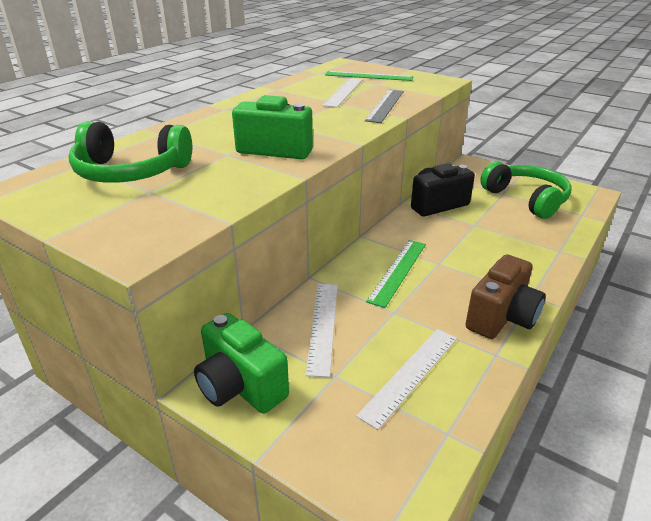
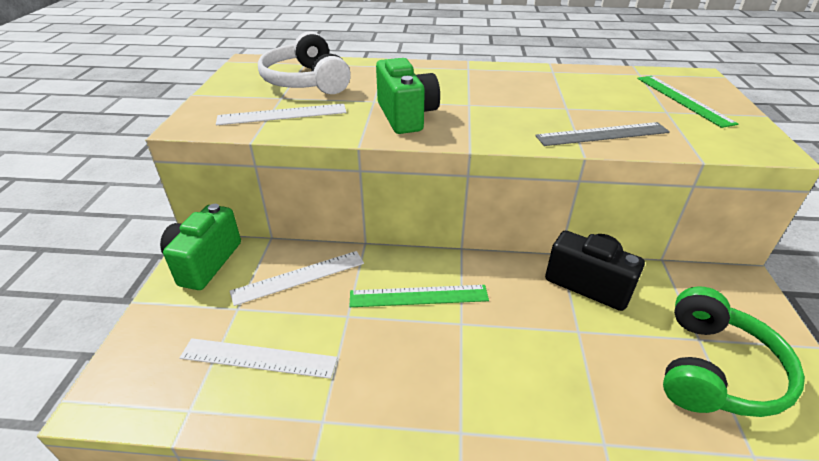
camera: 60 degrees right, 5 degrees up
(131, 172) = (306, 81): green headphones -> white headphones
(343, 92) = (603, 102): white ruler -> white ruler (282, 114)
(501, 317) = (393, 410): brown camera -> none

